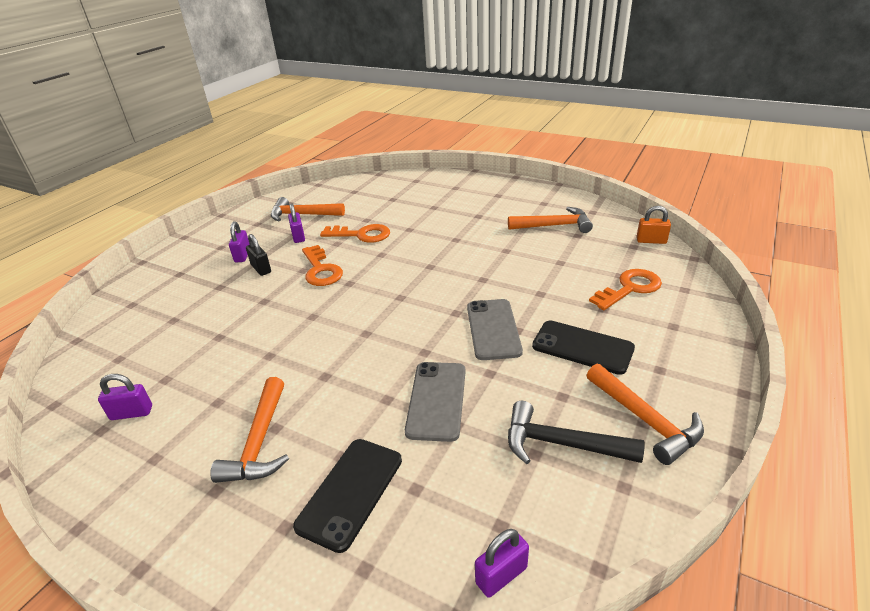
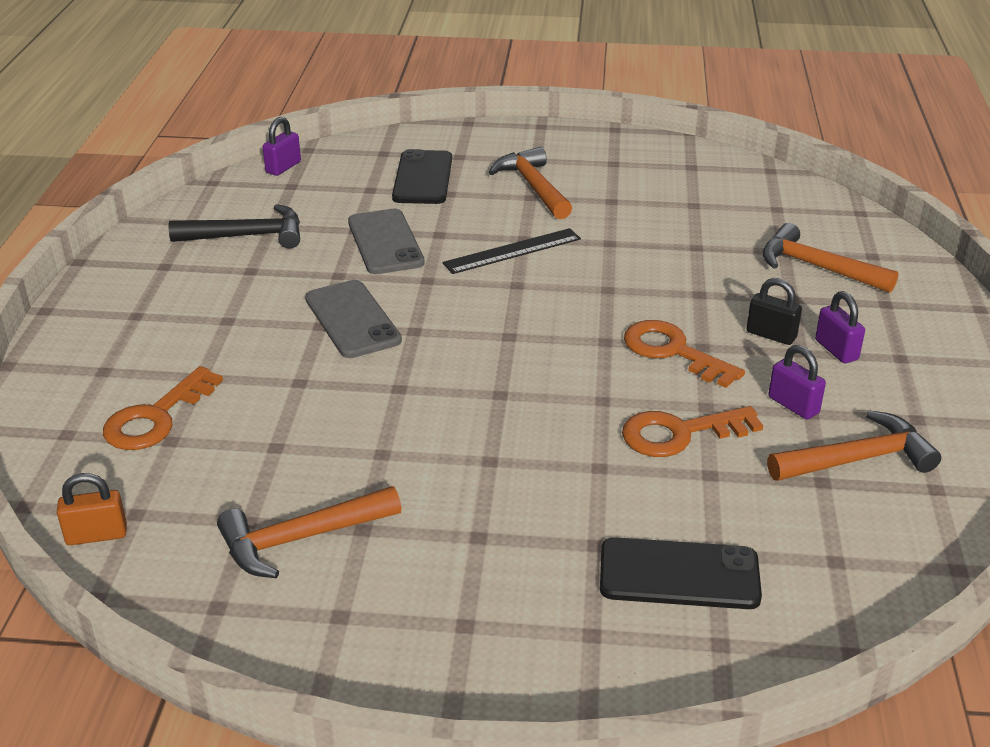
camera: 155 degrees right, 0 degrees up
(131, 413) = (683, 179): purple padlock -> none
(344, 364) = (512, 251): none -> black ruler
(582, 347) = (230, 320): black phone -> black phone (679, 574)
(645, 420) = (162, 267): orange hammer -> orange hammer (816, 267)

